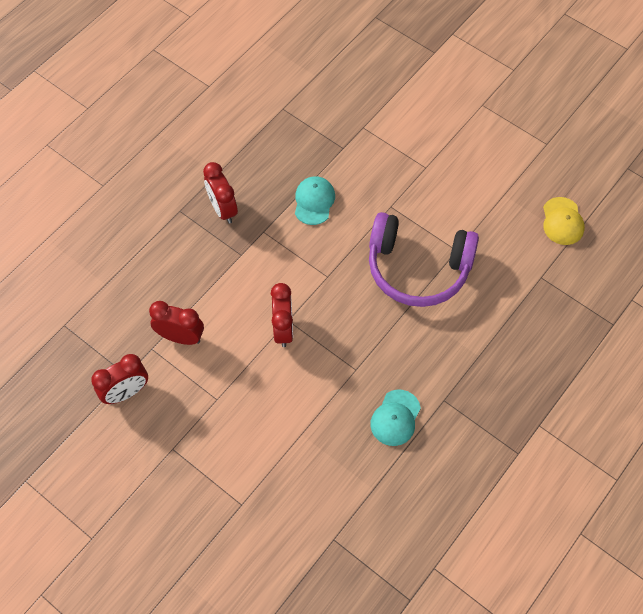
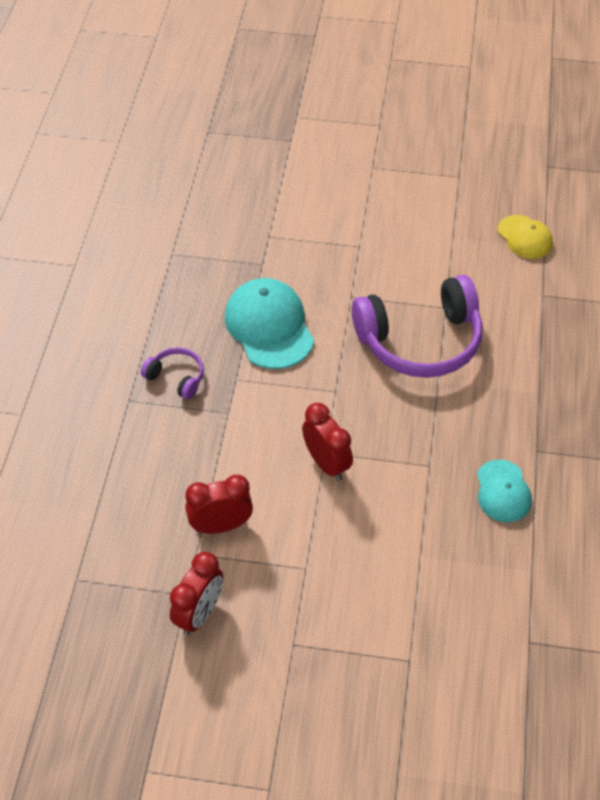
camera: 30 degrees left, 10 degrees down
(223, 209) = (176, 377): red clock -> purple headphones
(314, 201) = (269, 326): turquoise cap -> turquoise cap, size x1.68

